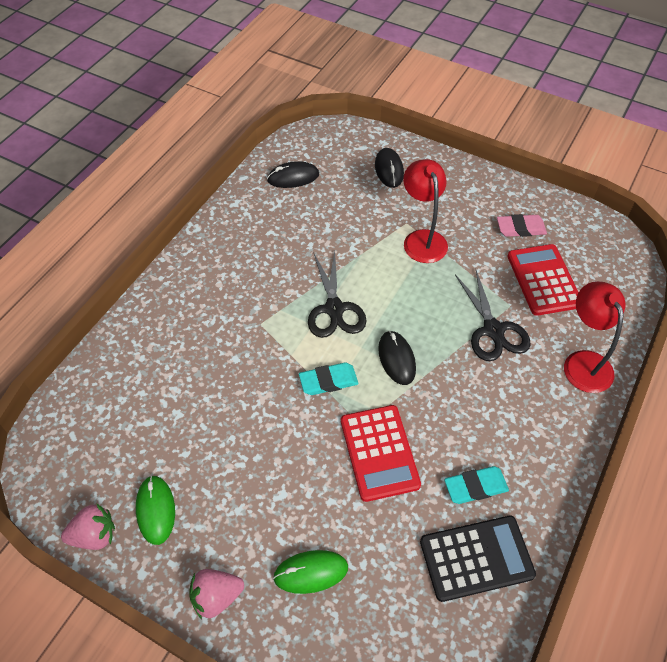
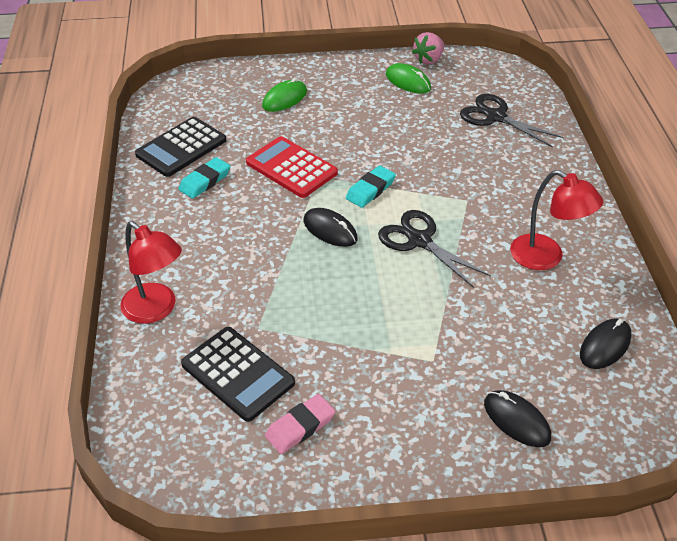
camera: 145 degrees right, 10 degrees down
(216, 597) = (330, 69): pink strawberry -> none
(422, 239) = (400, 351): red lamp -> red lamp (546, 258)
(493, 330) = (260, 295): black scissors -> black scissors (495, 117)
(543, 280) = (238, 374): red calculator -> black calculator

